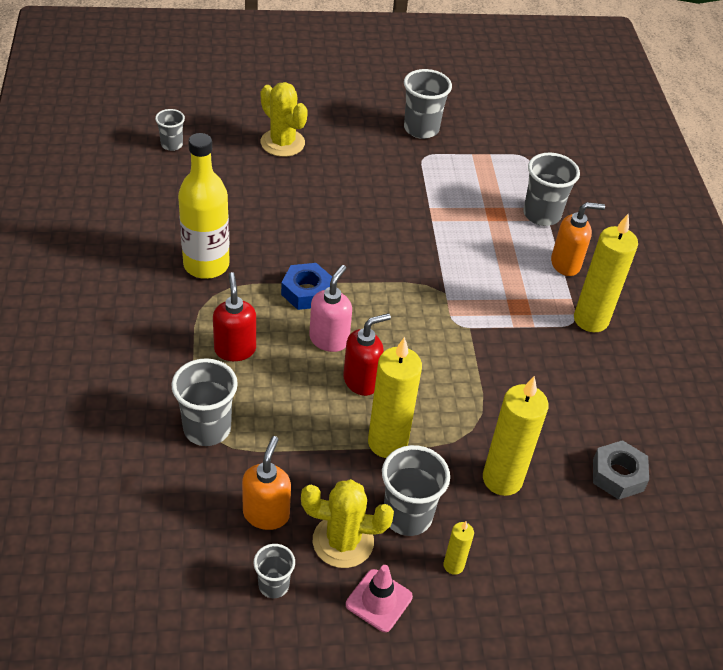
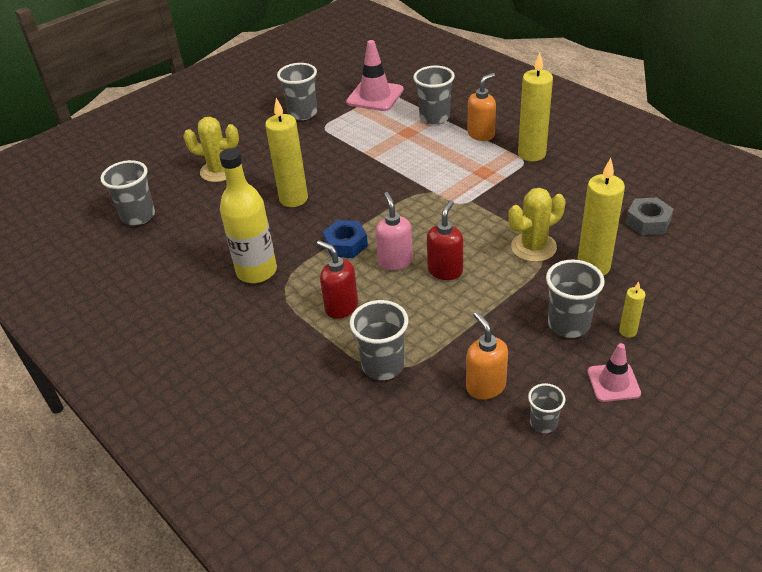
camera: 30 degrees left, 5 degrees down
(172, 145) = (138, 216): grey cup -> grey cup, size x1.71
(343, 541) = (551, 366): yellow cactus -> yellow cactus (533, 247)
(387, 442) = (505, 293): yellow candle -> yellow candle (293, 199)
(511, 153) = (375, 96): none -> pink traffic cone

